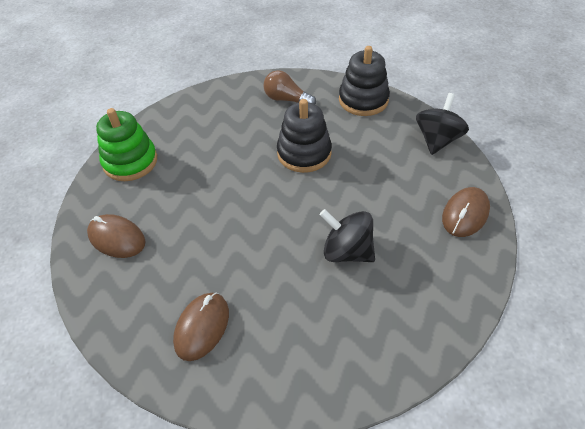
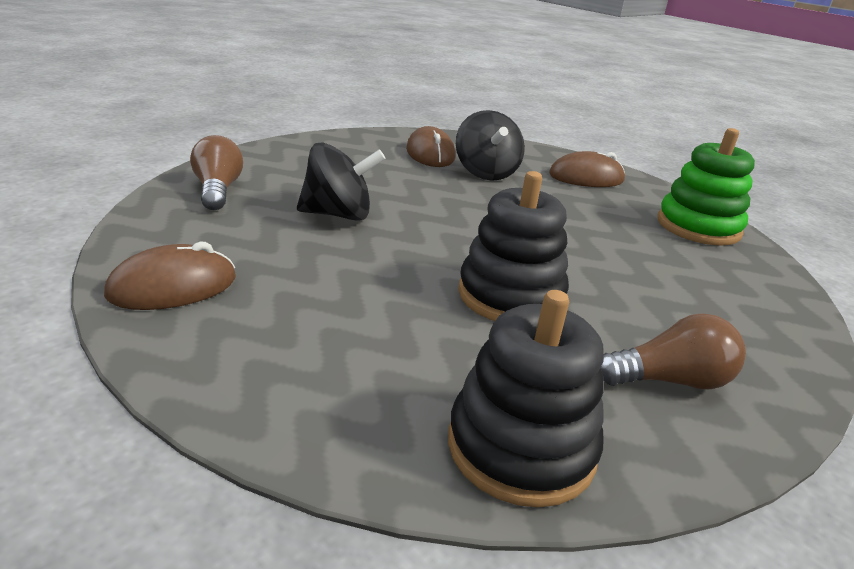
camera: 140 degrees right, 20 degrees down
(420, 316) = (218, 190): none -> brown light bulb
(437, 140) = (269, 403): black spinning top -> black spinning top (485, 173)
(465, 214) = (173, 286): brown mouse -> brown mouse turned 60 degrees clockwise

